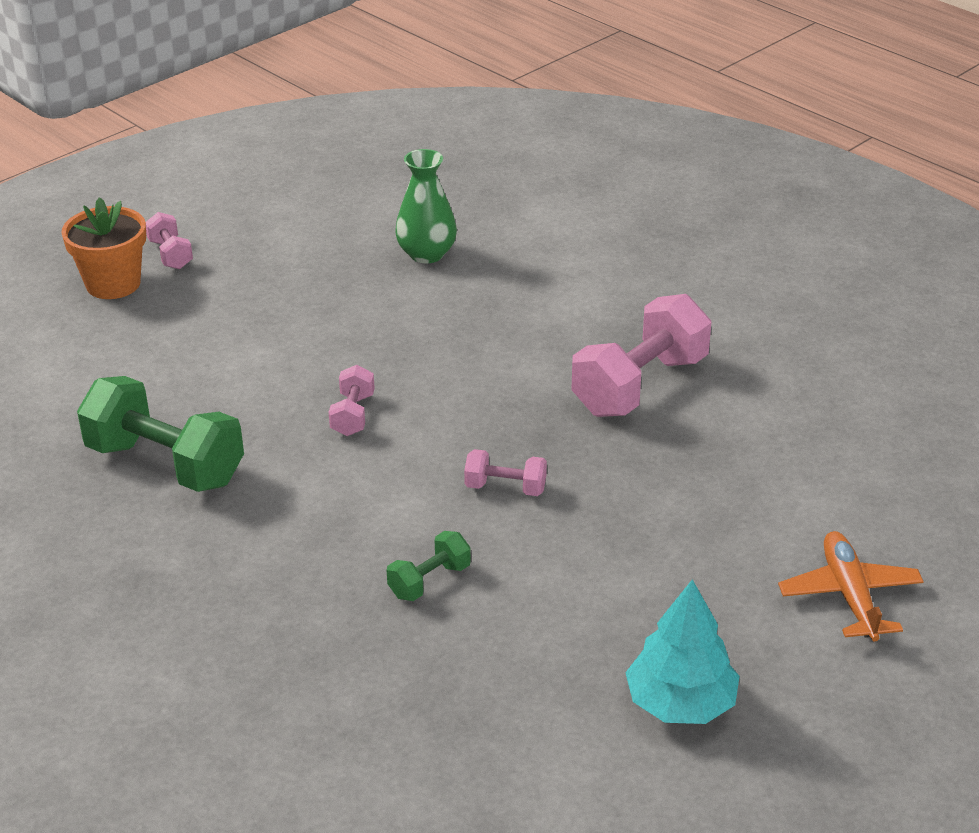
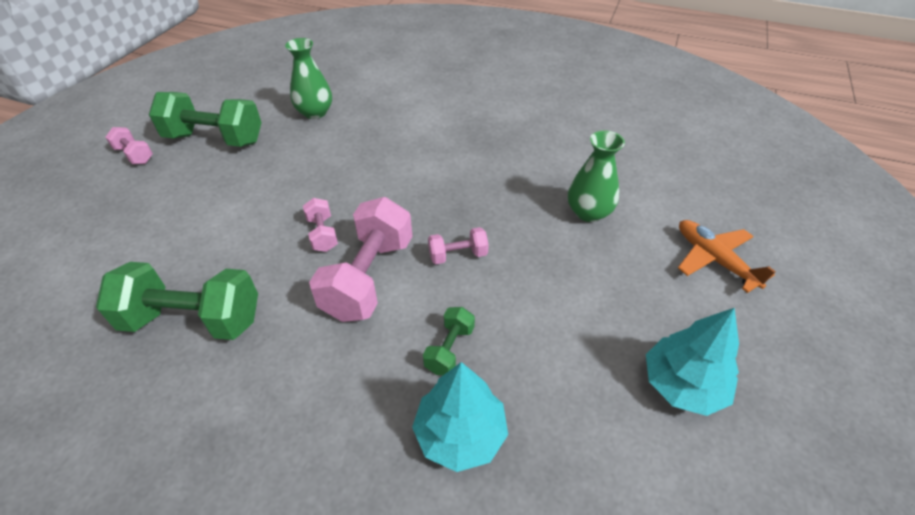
camera: 25 degrees left, 10 degrees up
(113, 284) = (96, 187): orange flower pot -> none
(277, 258) = (215, 139): none -> green dumbbell
(390, 659) = (460, 433): none -> turquoise tree
(639, 385) = (495, 160): pink dumbbell -> pink dumbbell (368, 277)
(720, 489) = (588, 212): none -> green vase

